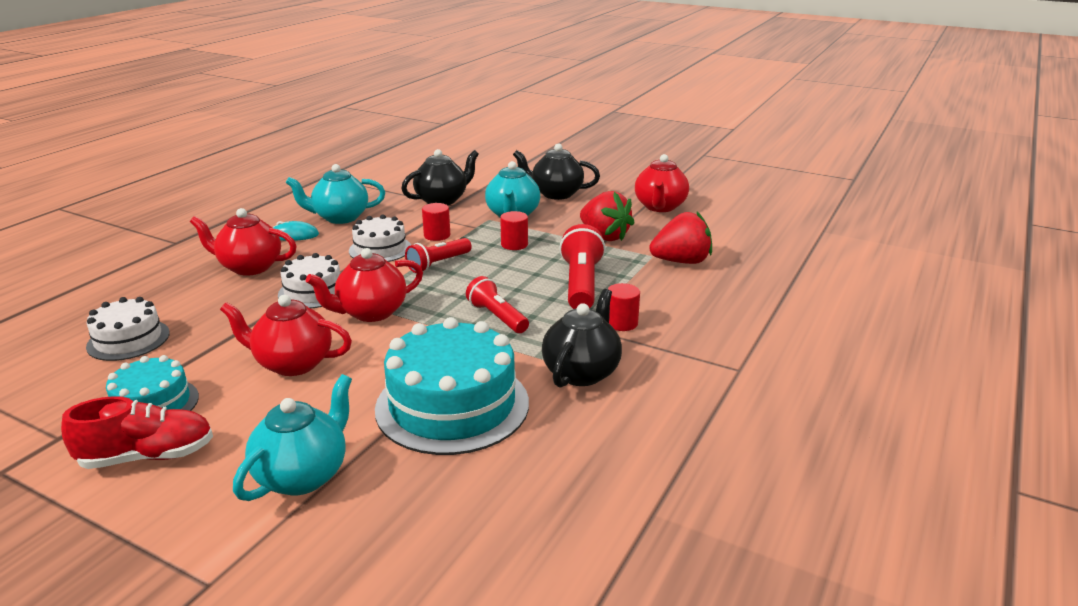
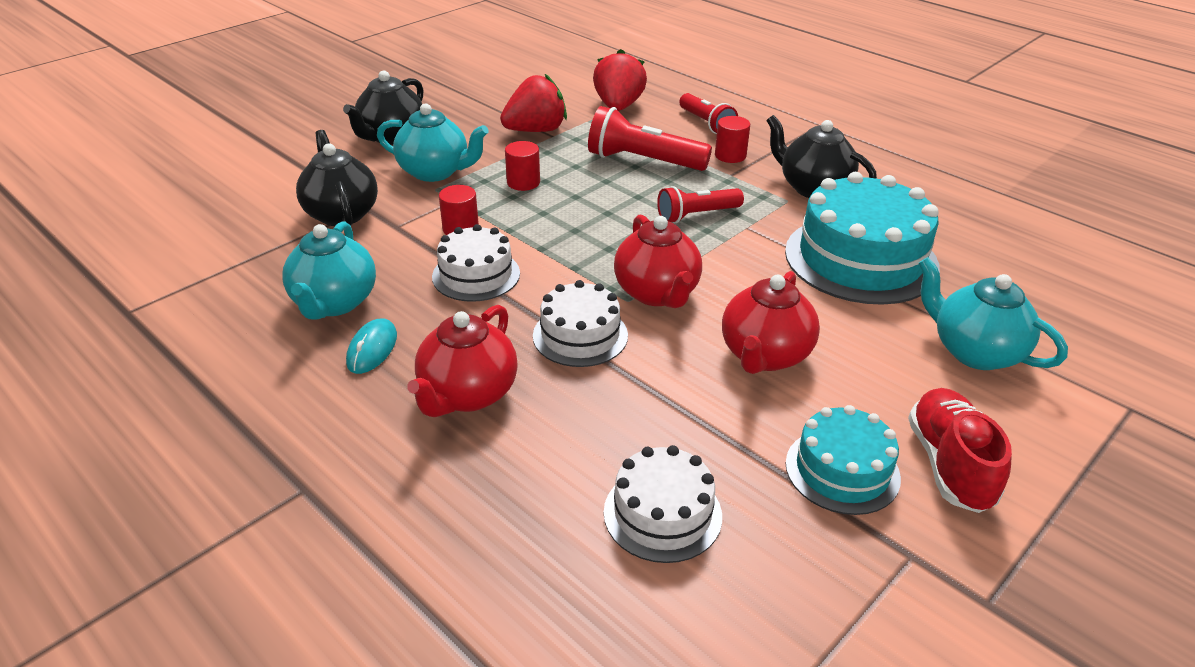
camera: 75 degrees left, 10 degrees up
(438, 264) = (548, 236): red flashlight -> red flashlight (706, 123)
(660, 207) = (480, 90): red teapot -> none

